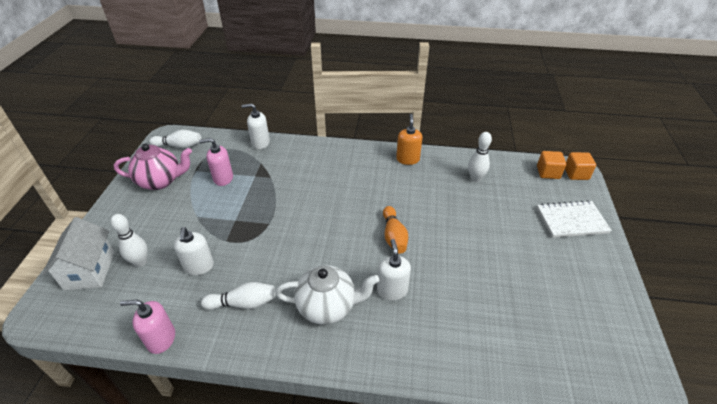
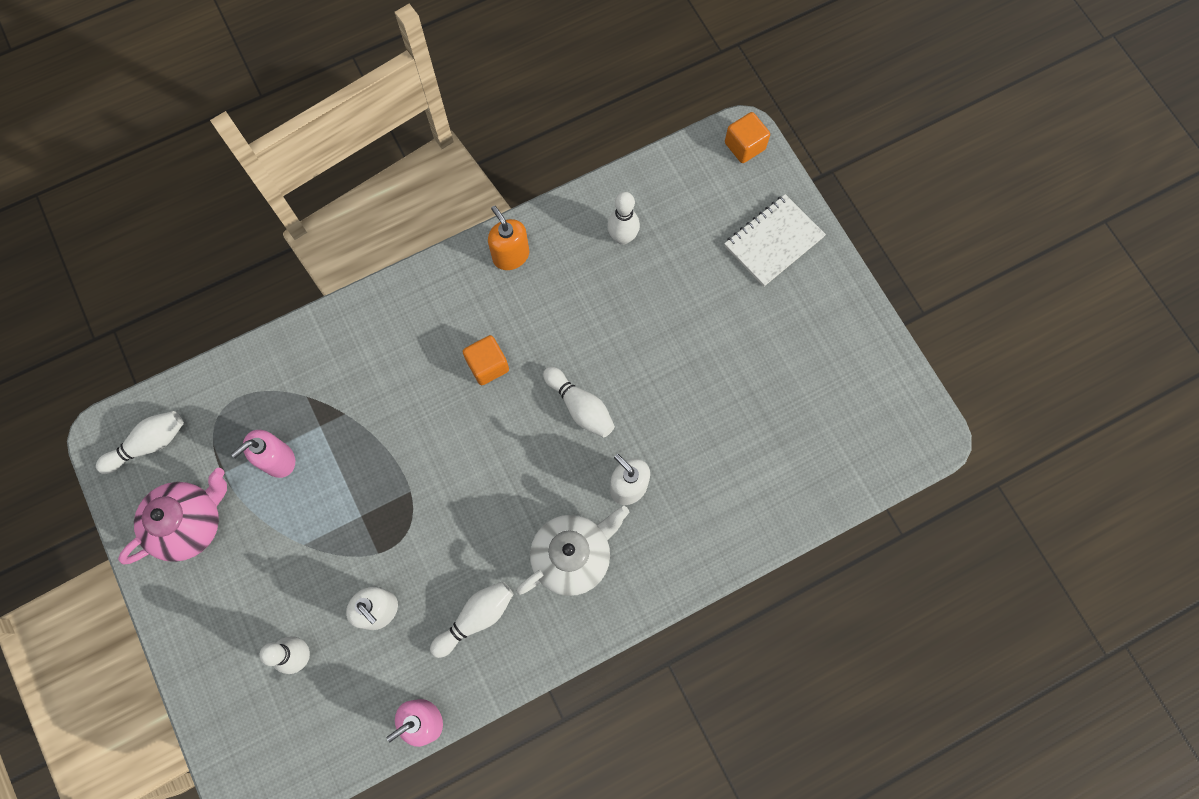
camera: 35 degrees left, 30 degrees up
(90, 270) = (247, 709): white house -> none
(260, 143) = (271, 358): white soap dispenser -> none
(394, 236) = (580, 407): orange bowling pin -> white bowling pin
(548, 172) = (709, 166): orange cube -> orange cube (488, 365)

